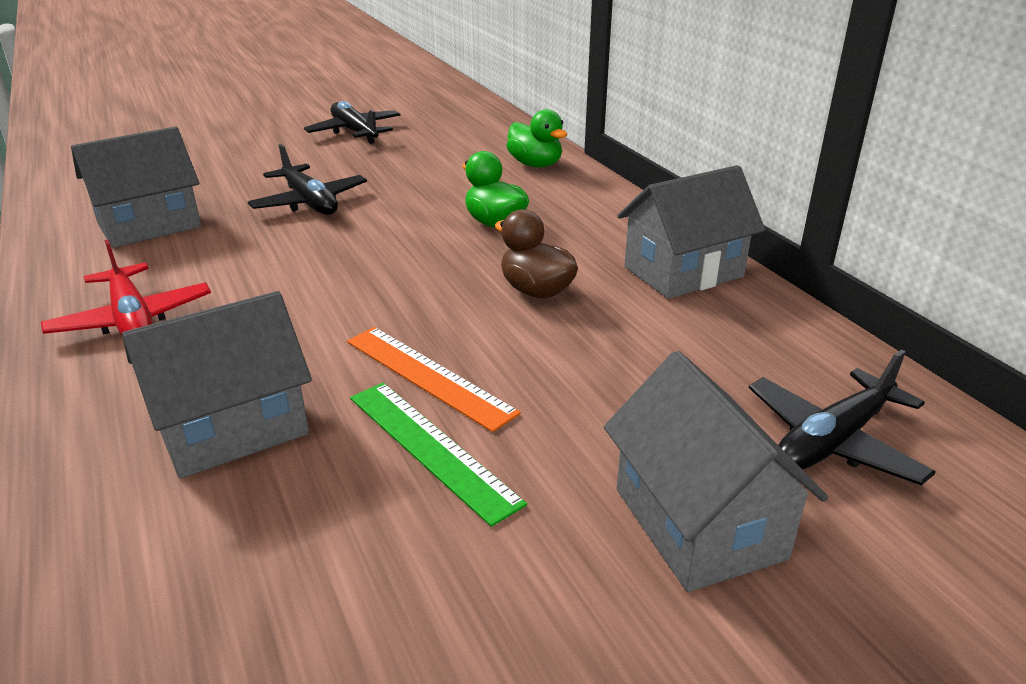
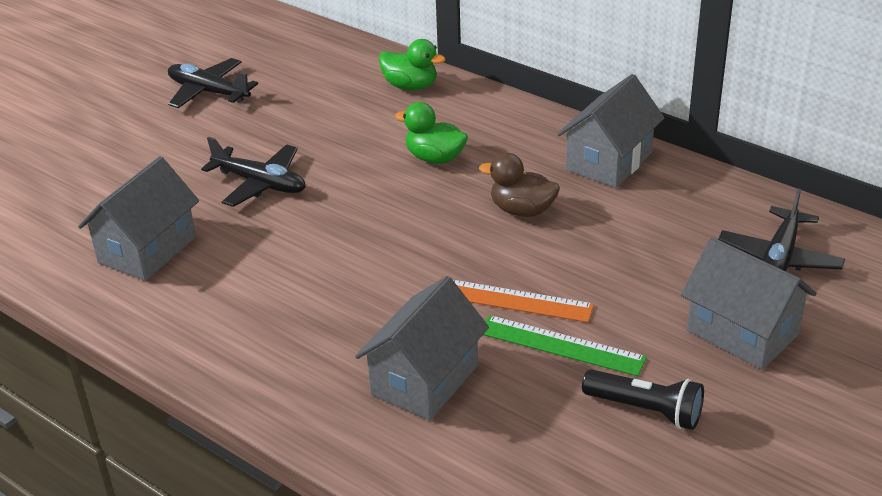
camera: 25 degrees left, 5 degrees up
(132, 320) = (251, 333): red plane -> none
(457, 581) = (646, 410): none -> black flashlight

